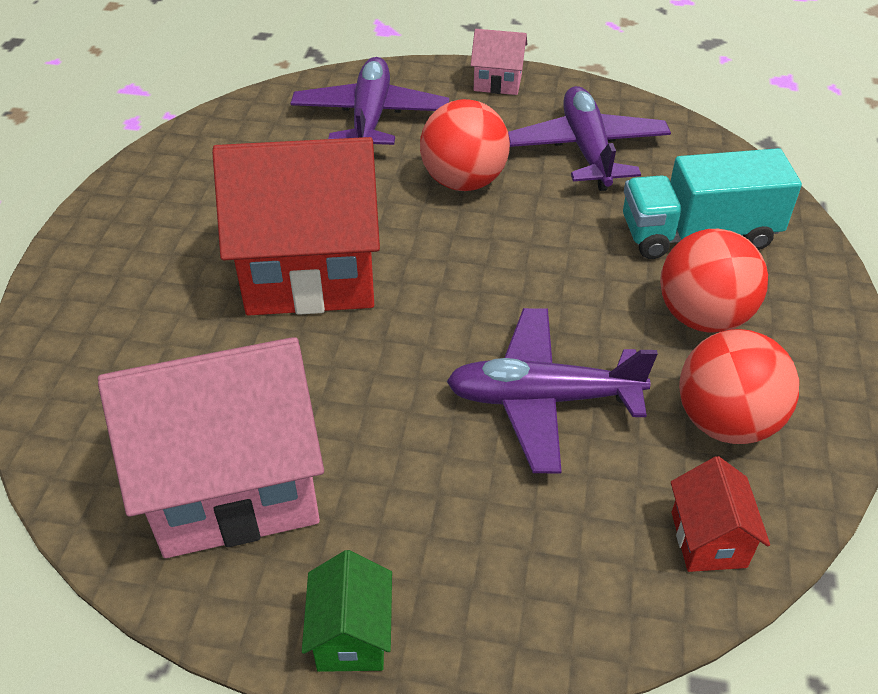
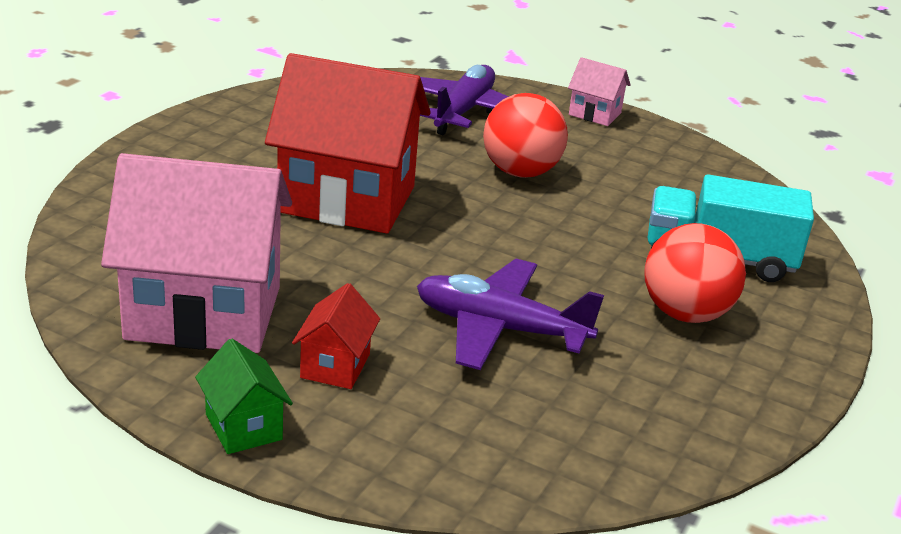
camera: 15 degrees right, 15 degrees down
(351, 635) = (243, 427): green house -> green house turned 45 degrees counterclockwise
(587, 150) = (649, 177): purple plane -> none
(708, 539) = (591, 456): red house -> red house (335, 366)
(725, 422) = (659, 387): red ball -> none

